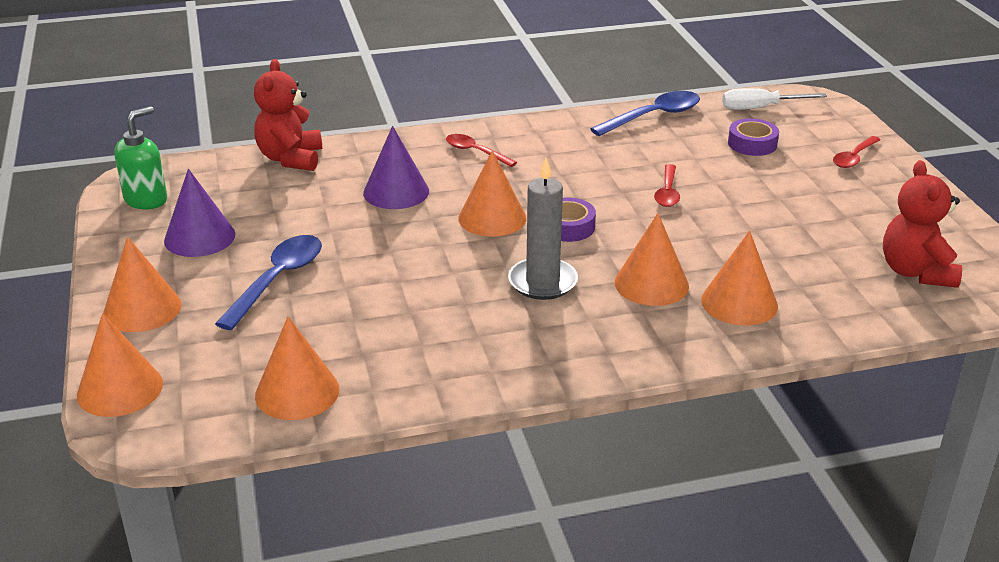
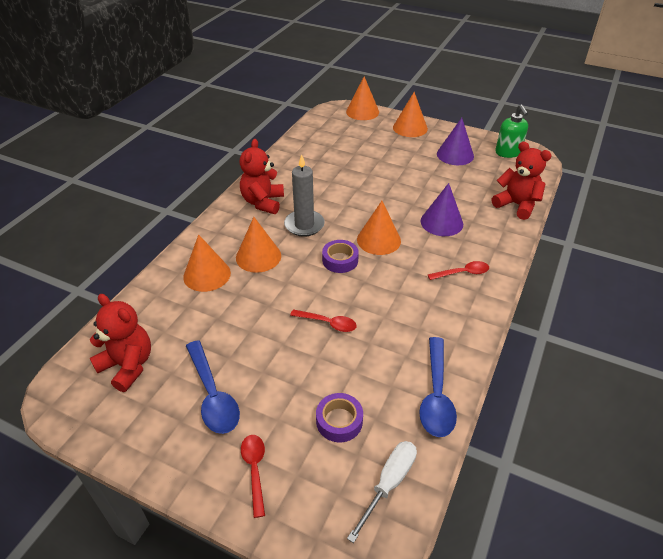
camera: 130 degrees right, 10 degrees up
(277, 280) = (395, 160): blue spoon -> blue spoon (213, 395)
(297, 392) = (314, 140): orange cone -> none
(546, 343) = (263, 202): none -> red teddy bear
(667, 192) = (328, 323): red spoon -> red spoon turned 150 degrees clockwise

